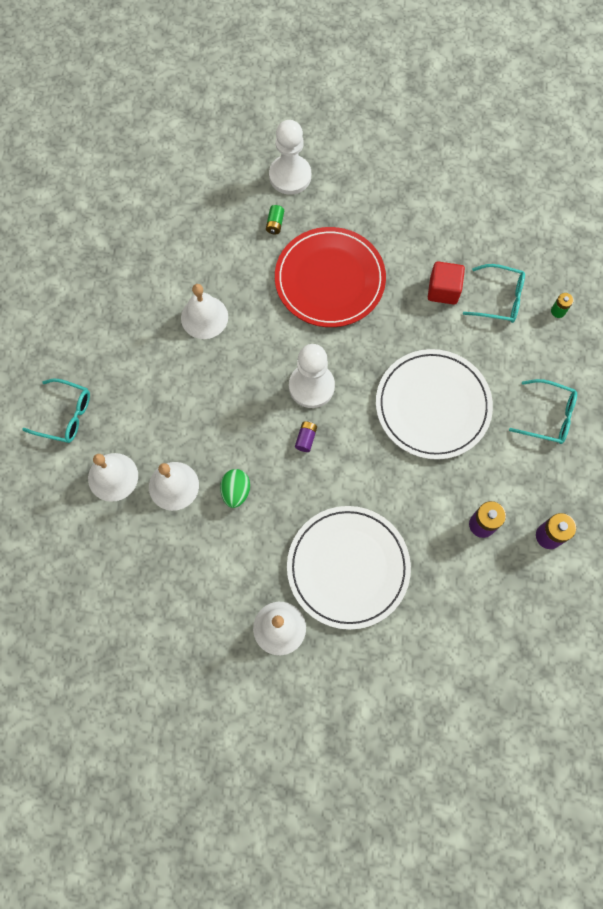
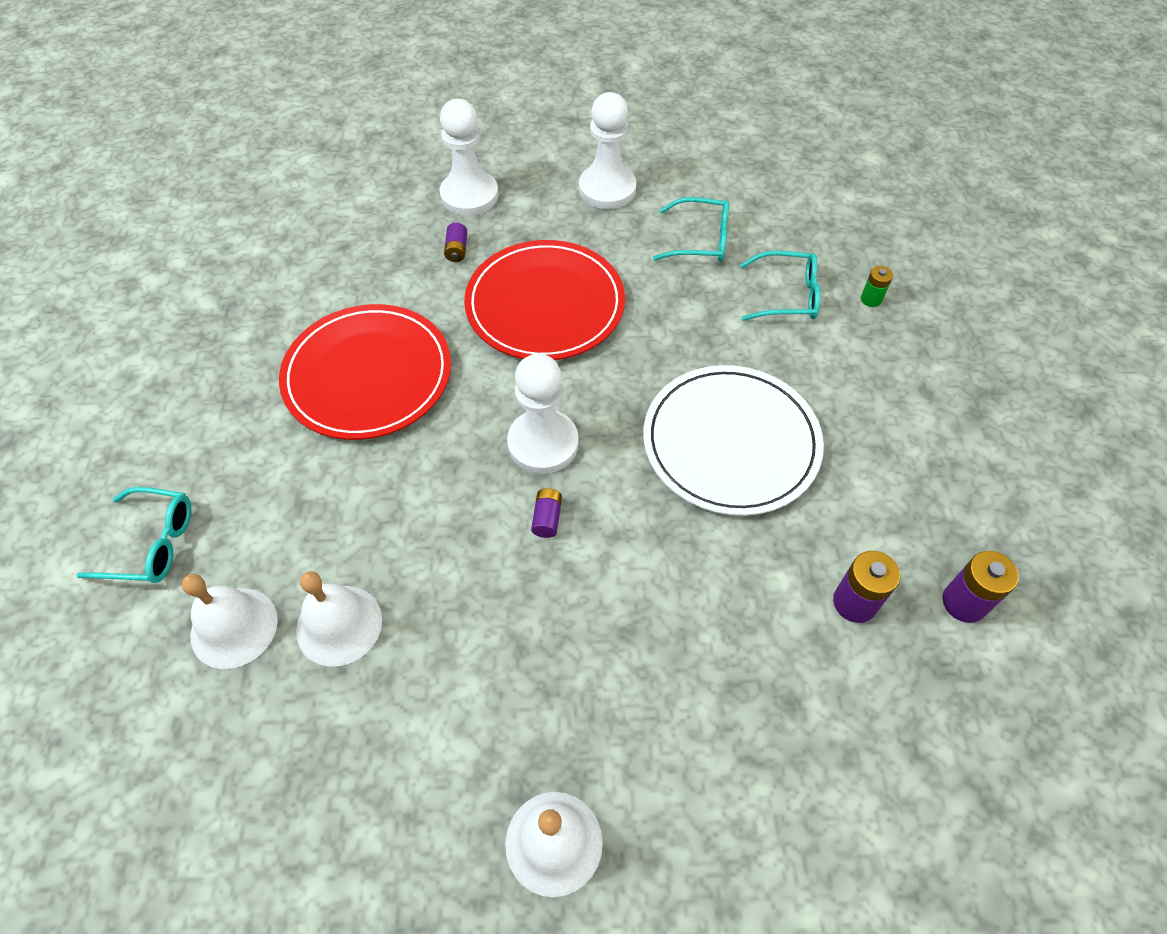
camera: 10 degrees left, 15 degrees down
(204, 317) = (368, 375): white bell -> red plate
(236, 491) = (445, 617): green egg -> none
(275, 224) = (457, 250): green battery -> purple battery
(348, 567) = (654, 710): white plate -> none
(391, 185) = (607, 189): none -> white pawn
(443, 290) = (707, 296): red cube -> none
(548, 416) = (904, 431): turquoise glasses -> turquoise glasses (700, 240)

